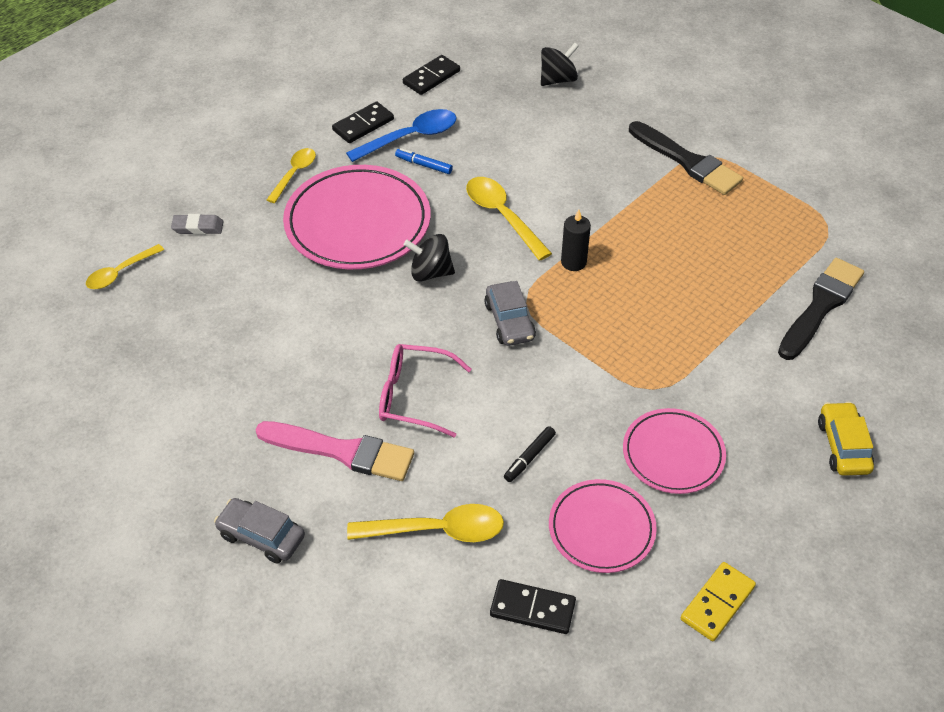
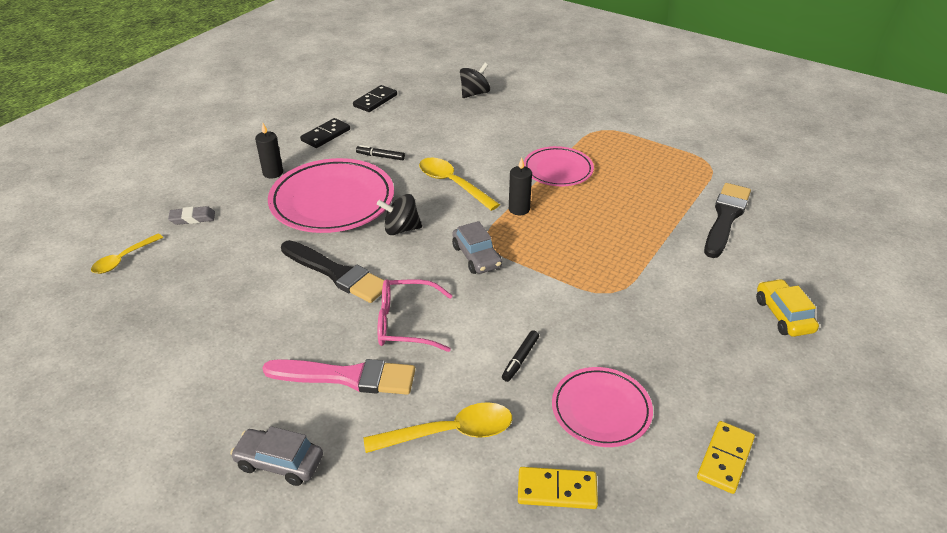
camera: 10 degrees left, 10 degrees down
(294, 174) = (273, 173): yellow spoon -> black candle
(410, 137) = (366, 140): blue spoon -> none
(424, 165) = (380, 156): blue marker -> black marker
(532, 608) = (557, 490): black domino -> yellow domino
(673, 454) = (644, 340): pink plate -> pink plate (558, 170)
(687, 161) = (589, 134): black brush -> black brush (337, 273)

